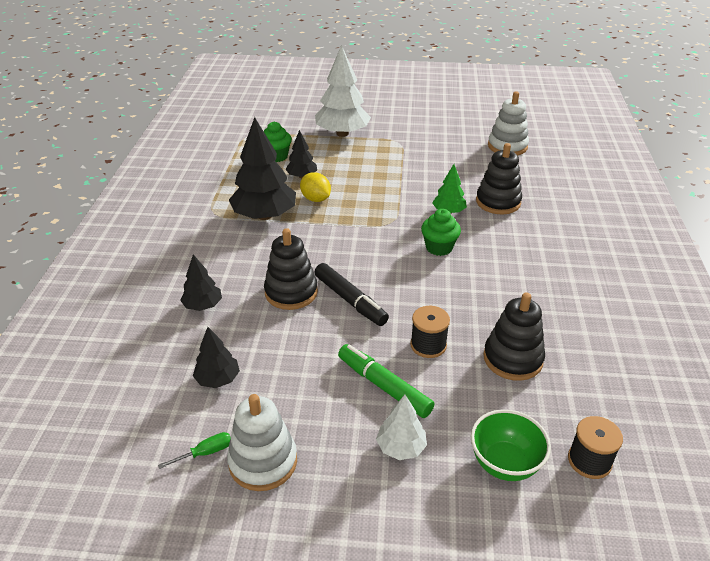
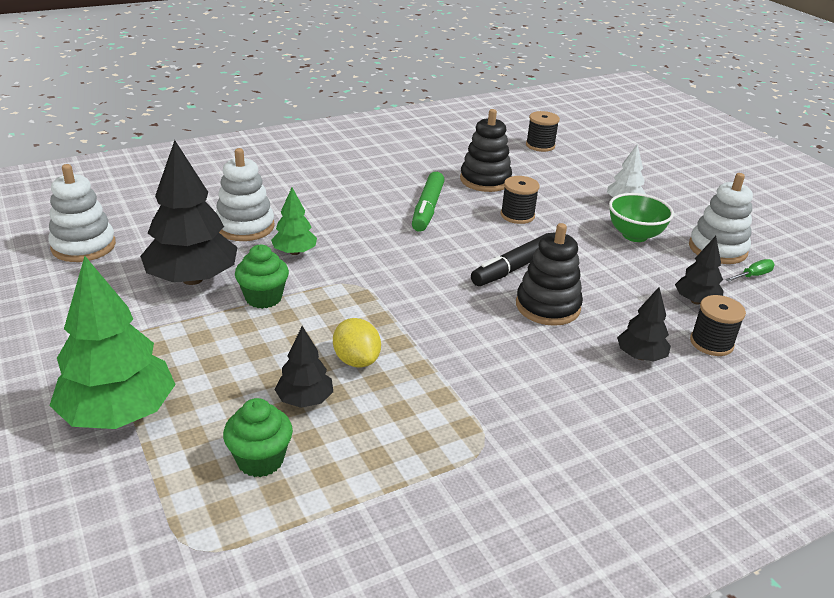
camera: 125 degrees left, 5 degrees down
(173, 351) = (711, 343): none -> black spool
(205, 453) = (753, 276): green screwdriver -> green screwdriver turned 120 degrees clockwise
(265, 215) = (439, 390): black tree -> black tree (193, 279)
(316, 199) = (356, 360): yellow lemon -> yellow lemon turned 45 degrees counterclockwise
(342, 133) = (118, 414): white tree -> green tree
(350, 300) = (514, 268): black marker -> black marker turned 150 degrees counterclockwise
(384, 386) = (585, 223): green marker -> green marker (427, 209)
(439, 247) = (373, 242): green cupcake -> green cupcake (263, 298)
(498, 202) = (245, 227): black stacking toy -> white stacking toy
(504, 463) = (581, 168): green bowl -> green bowl (634, 235)

